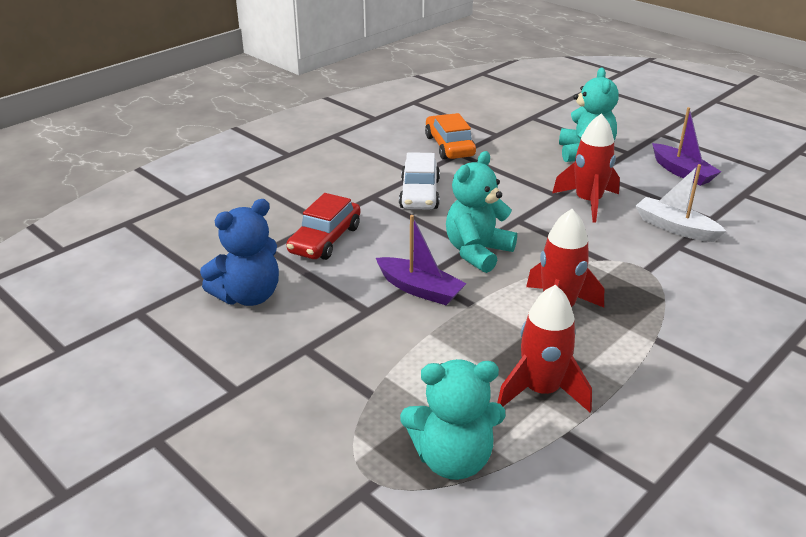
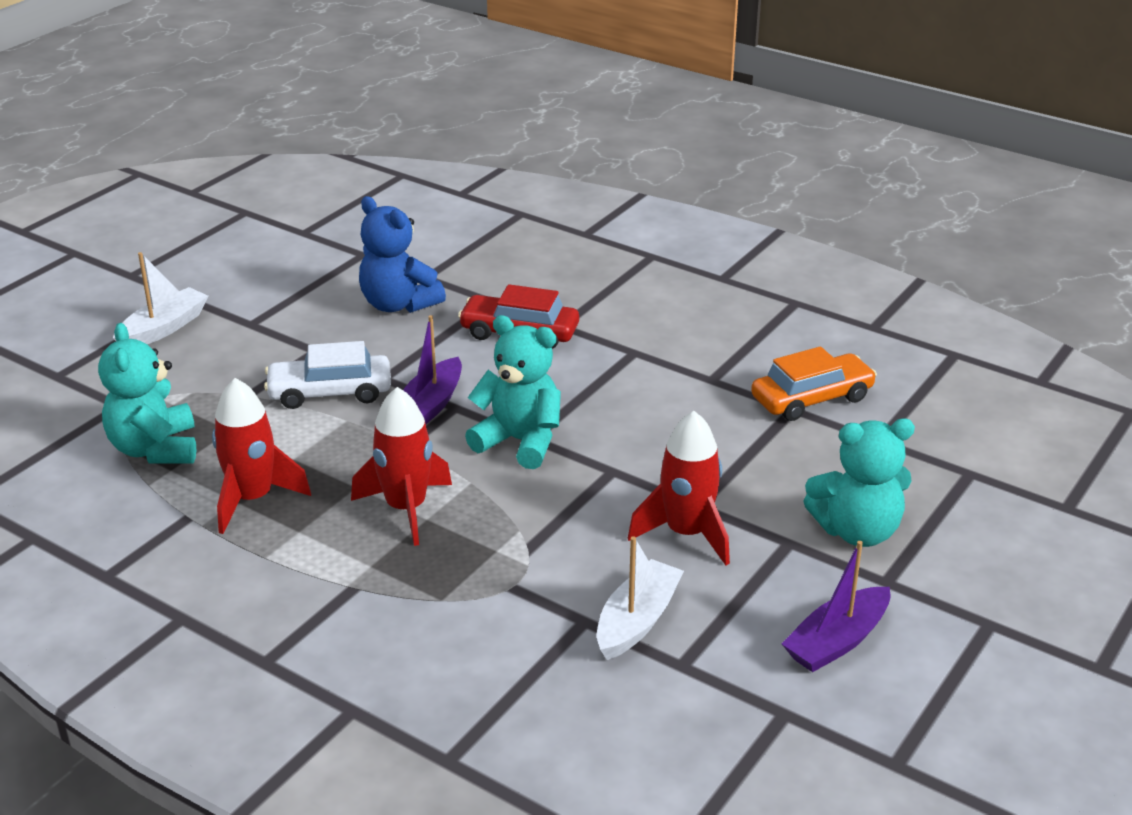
camera: 80 degrees right, 0 degrees up
(213, 459) = (163, 328): none -> white boat
(419, 194) = (654, 386): white car -> white car (330, 392)

